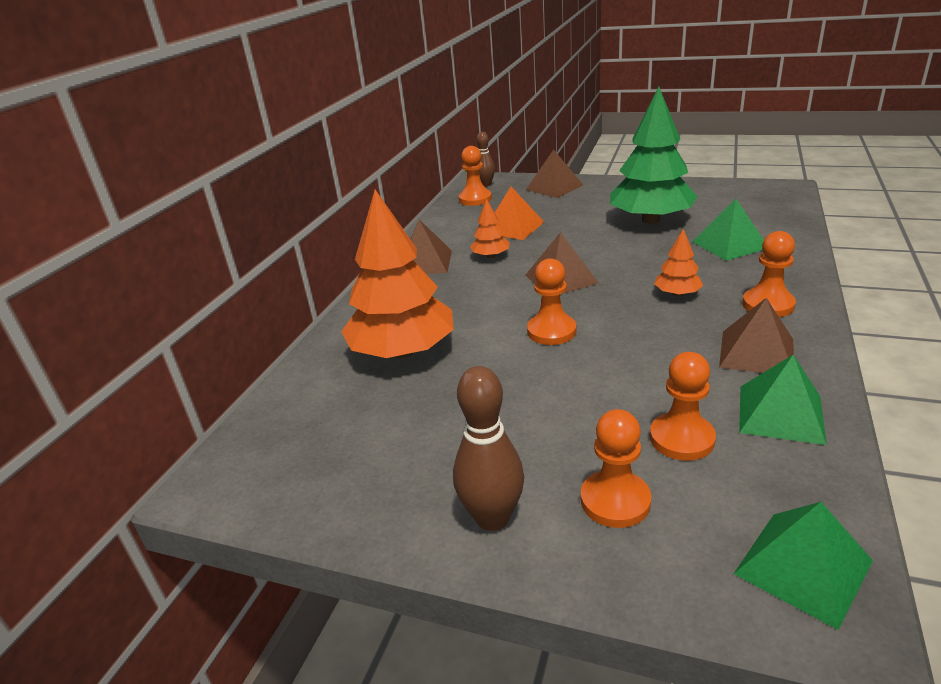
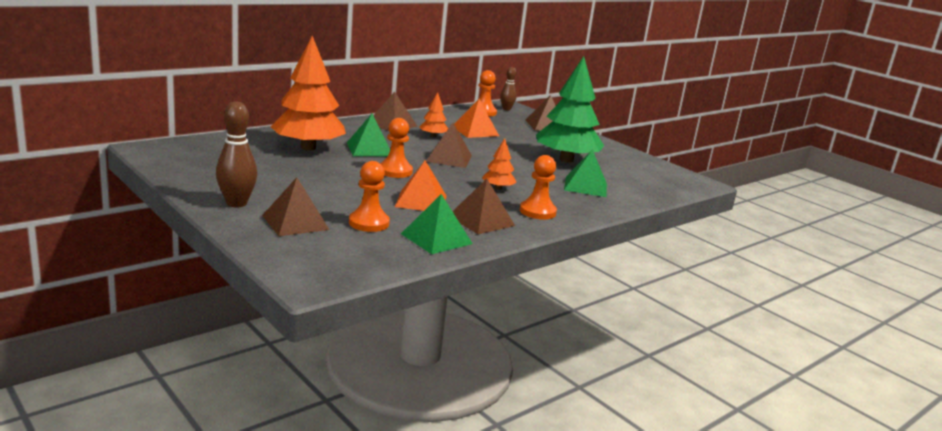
camera: 25 degrees right, 10 degrees down
(615, 501) = (295, 222): orange pawn -> brown pyramid
(656, 361) = (421, 201): none -> orange pyramid
(803, 567) = (328, 268): green pyramid -> green pyramid (369, 149)

